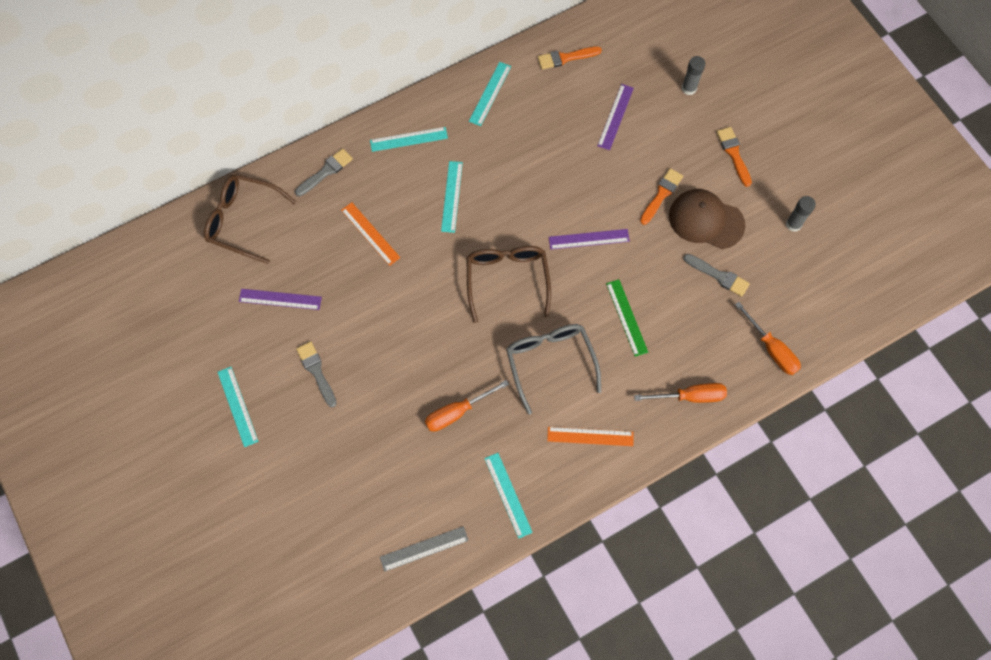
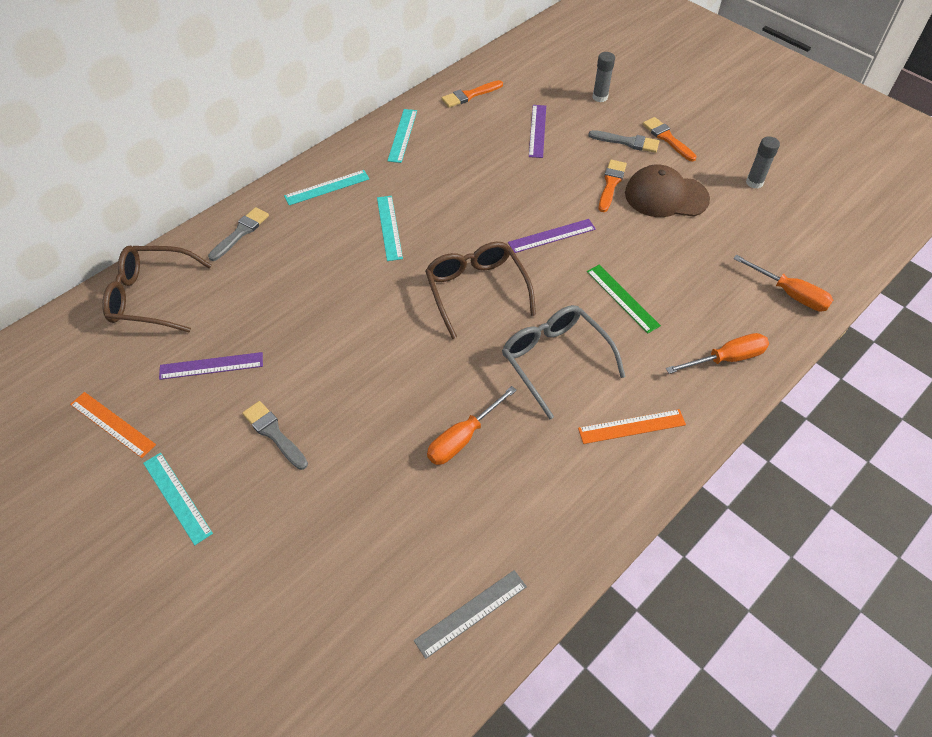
camera: 15 degrees left, 15 degrees down
(370, 234) = (306, 279): orange ruler -> orange ruler (112, 424)
(508, 495) = (557, 517): turquoise ruler -> none
(718, 276) = (702, 240): grey brush -> grey brush (627, 142)

